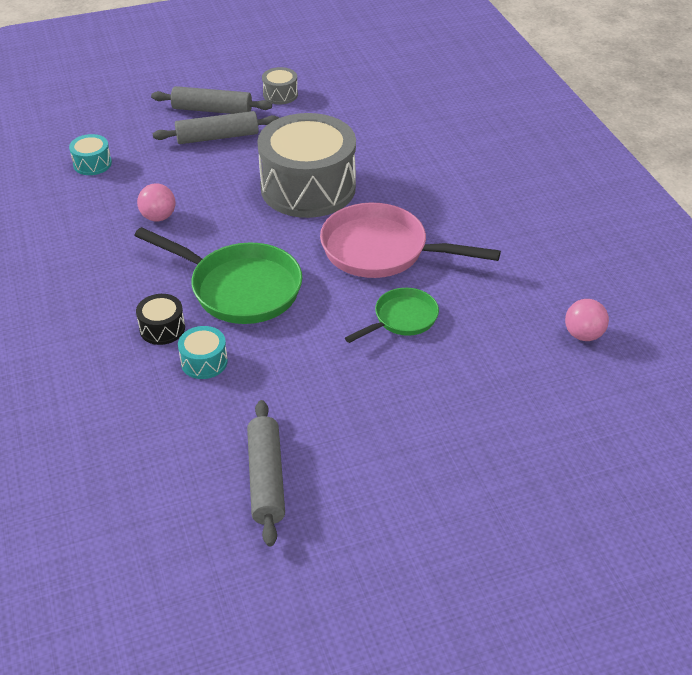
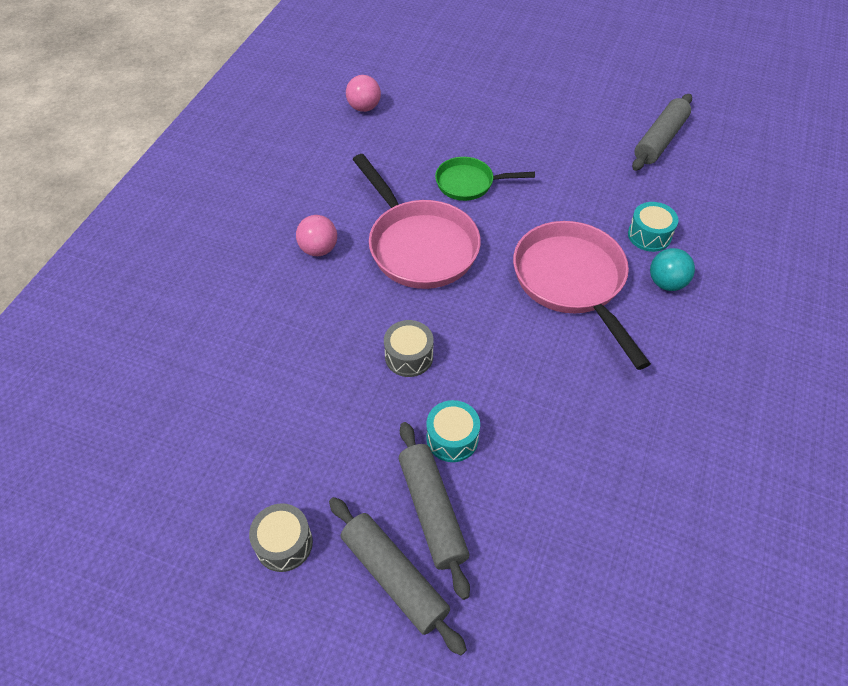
camera: 140 degrees left, 10 degrees up
(92, 164) = (621, 572): turquoise drum -> turquoise drum (452, 438)
(158, 217) = (592, 417): pink ball -> pink ball (319, 249)
(162, 328) = (666, 283): black drum -> turquoise ball
(217, 137) = (432, 511): grey rolling pin -> grey rolling pin turned 45 degrees clockwise
(239, 288) = (572, 282): green pan -> pink pan
(308, 188) = (409, 356): grey drum -> grey drum, size x0.41

